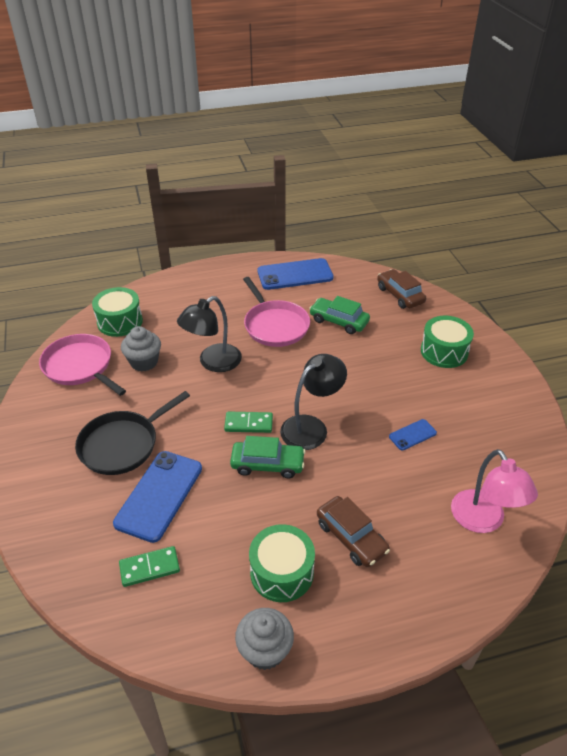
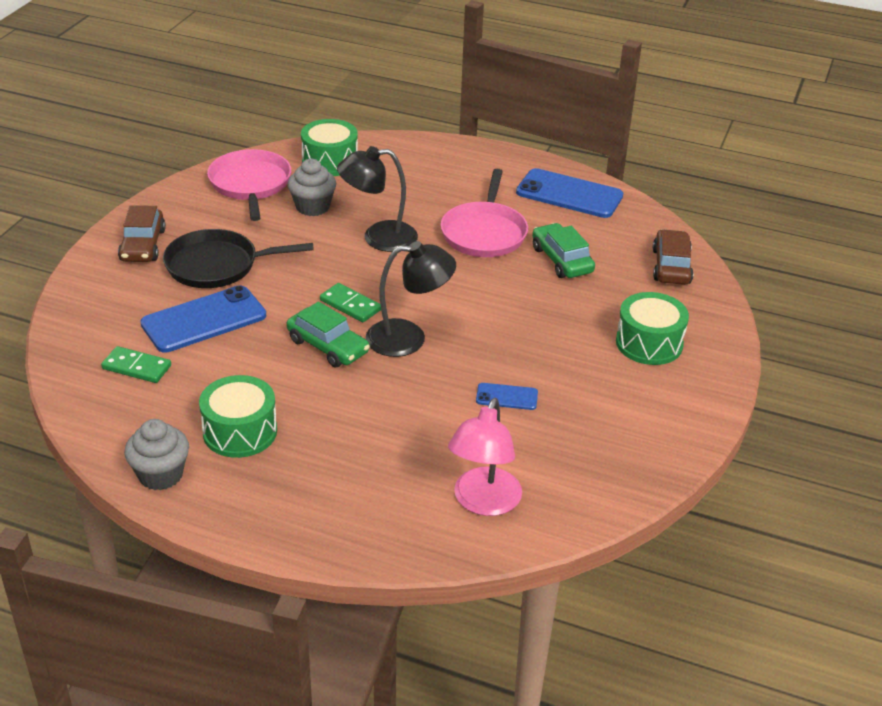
camera: 35 degrees right, 5 degrees down
(351, 537) = (334, 442): brown car -> brown car (143, 245)

